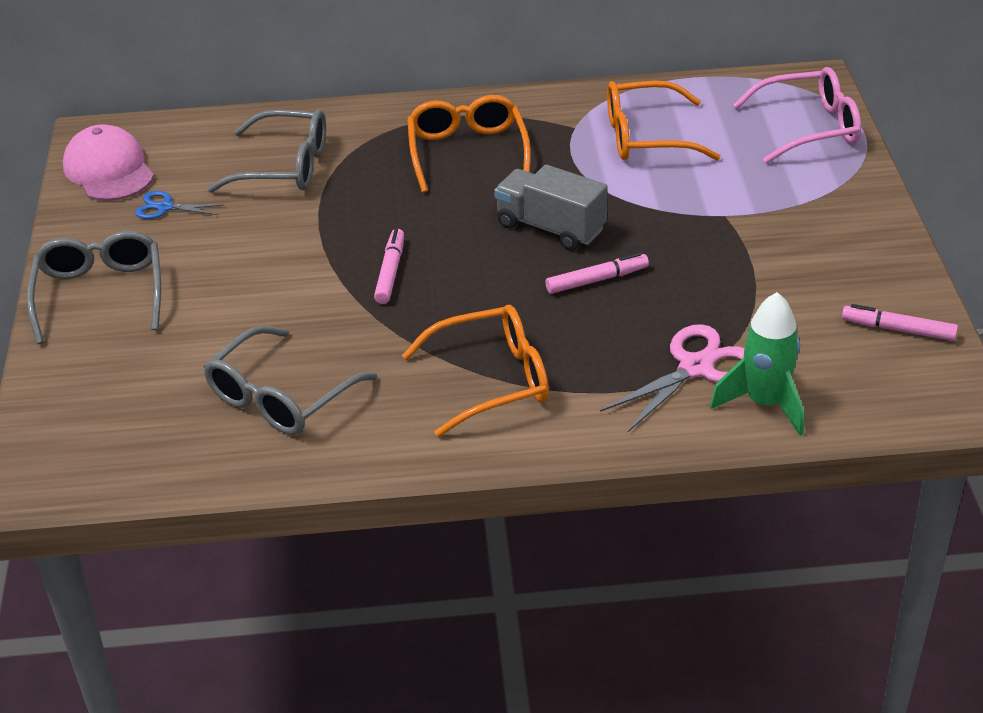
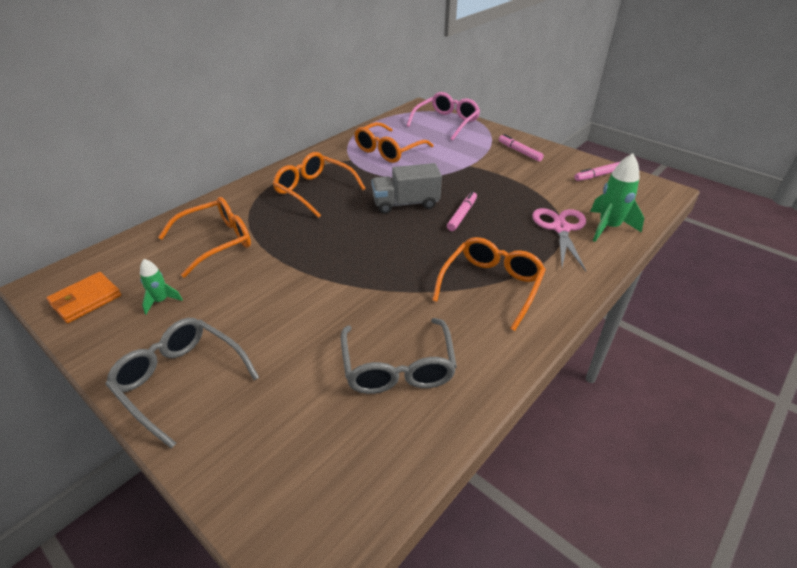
camera: 45 degrees left, 0 degrees up
(109, 170) = (86, 300): pink cap -> orange wallet
(165, 207) = (161, 301): blue scissors -> green rocket
(284, 167) = (216, 242): grey glasses -> orange glasses
(390, 272) = (358, 263): pink marker -> pink marker (519, 151)

